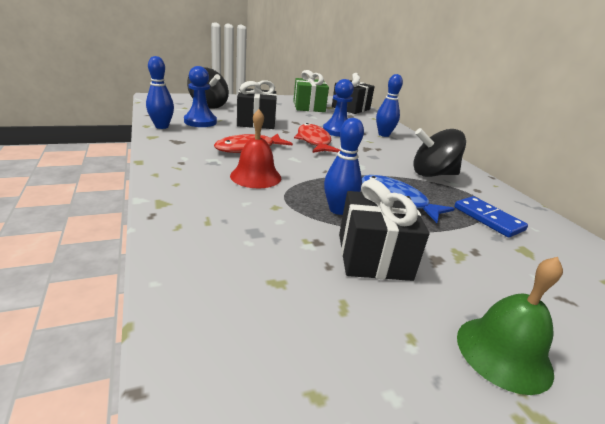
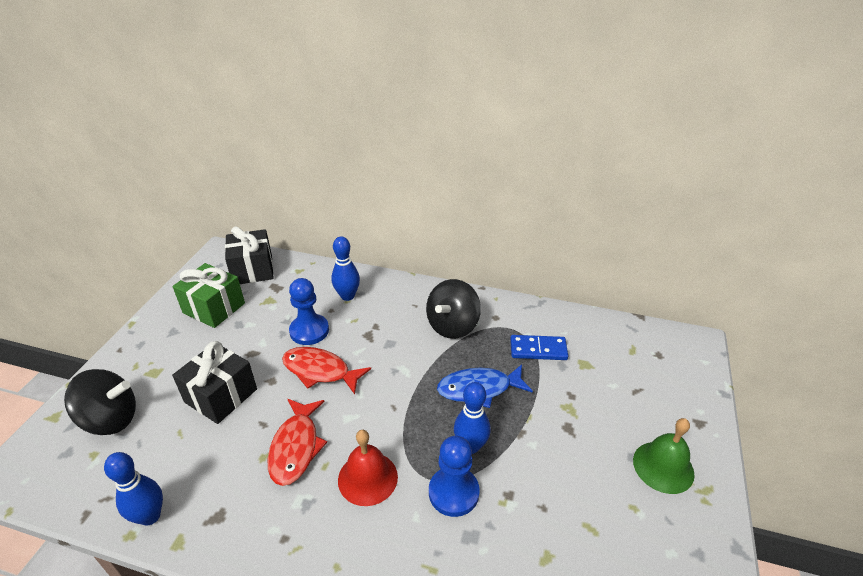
camera: 50 degrees left, 10 degrees up
(200, 122) = (169, 459): blue pawn -> blue pawn (453, 492)
(373, 256) = (546, 467): black gift -> none

